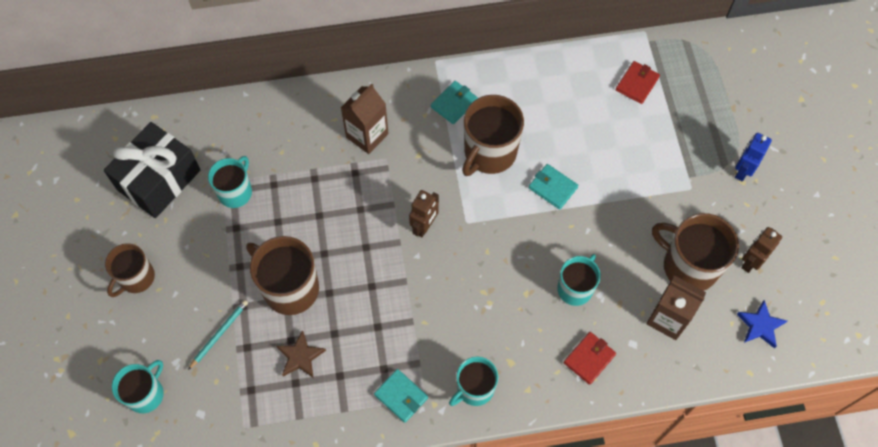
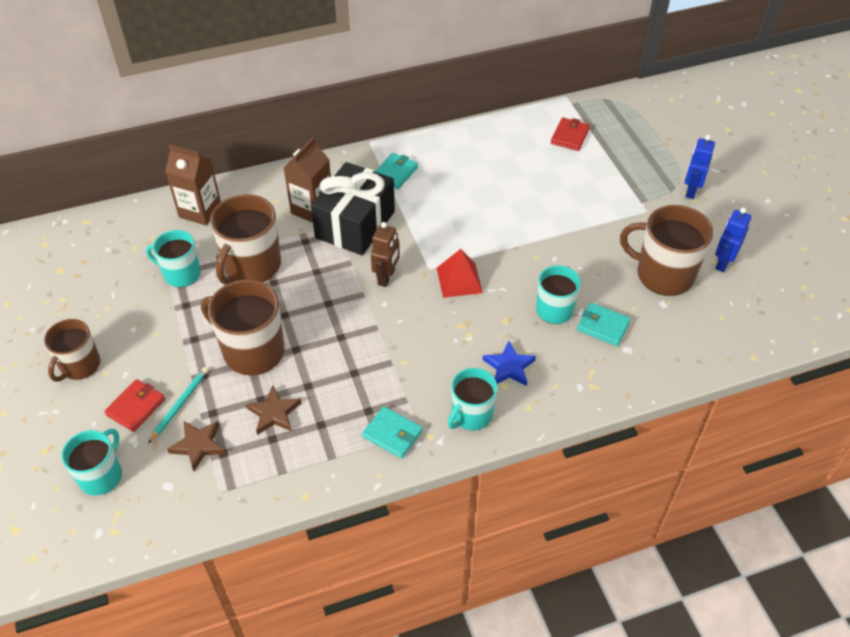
camera: 10 degrees left, 15 degrees down
(159, 180) = (96, 274): black gift -> black gift (355, 224)
(231, 378) = (198, 445): none -> brown star
(235, 192) = (181, 274): turquoise mug -> turquoise mug turned 90 degrees counterclockwise
(489, 153) = (439, 208): brown mug -> brown mug (252, 266)
(492, 240) = (459, 280): none -> red pyramid
(552, 188) = (510, 228): turquoise wallet -> turquoise wallet (603, 326)
(589, 358) = (586, 369): red wallet -> red wallet (136, 407)
(668, 319) = (656, 322): brown carton -> brown carton (200, 211)
(750, 262) = (723, 263): brown robot -> blue robot
(760, 326) = (750, 315): blue star -> blue star (509, 367)

